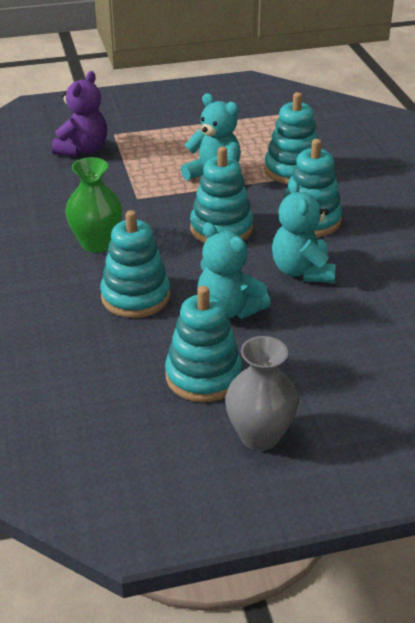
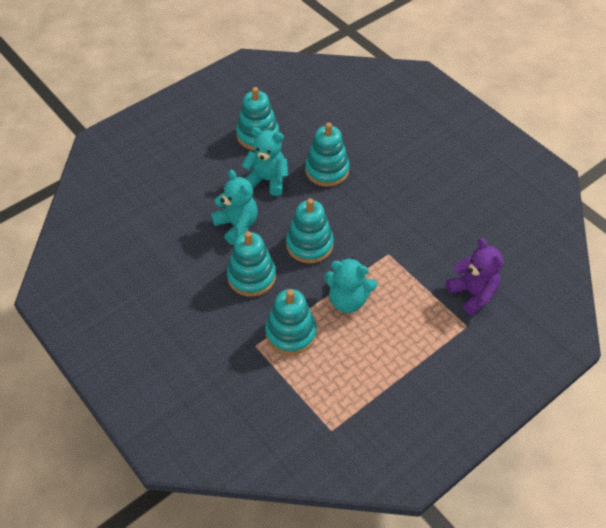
camera: 155 degrees right, 15 degrees up
(83, 150) = (473, 293): purple teddy bear -> purple teddy bear turned 150 degrees clockwise
(97, 243) = (381, 201): green vase -> none
(259, 436) = (214, 115): grey vase -> none

